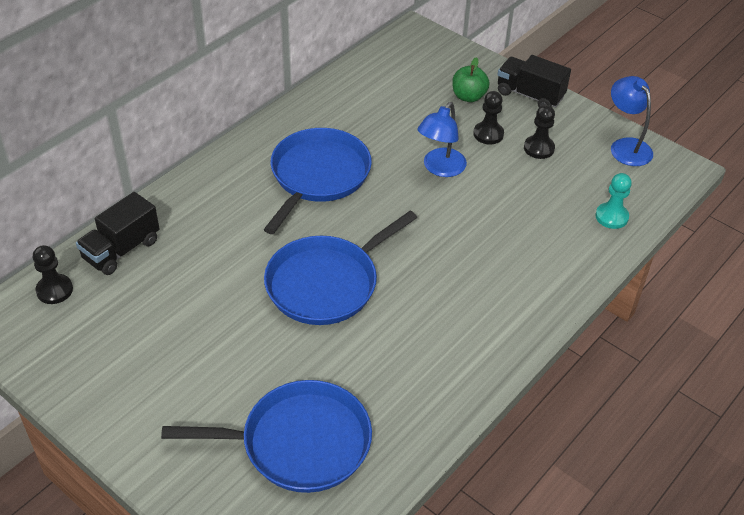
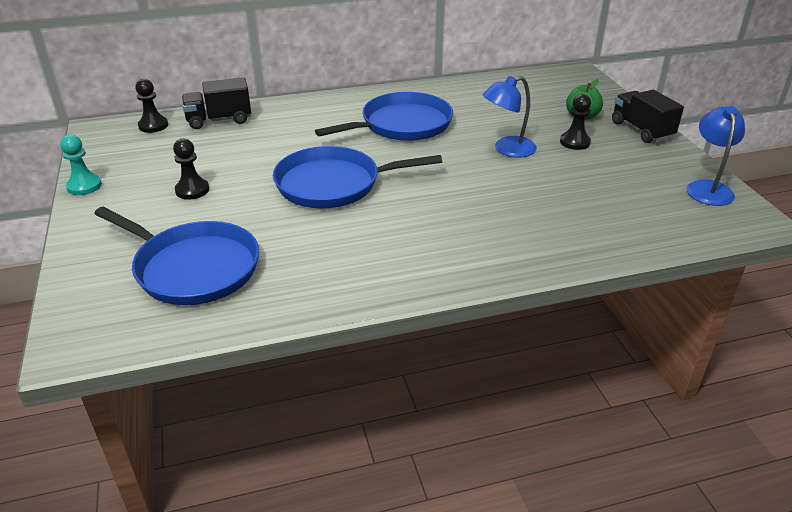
camera: 35 degrees right, 10 degrees down
(539, 148) = (614, 164): black pawn -> black pawn (192, 190)
(611, 217) = (641, 229): turquoise pawn -> turquoise pawn (84, 186)

